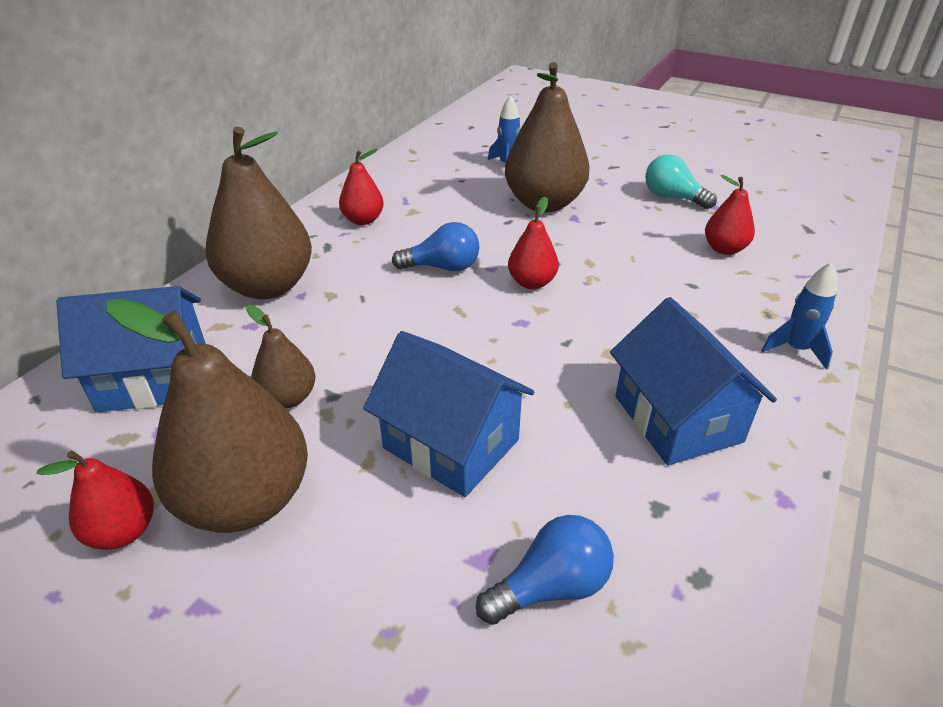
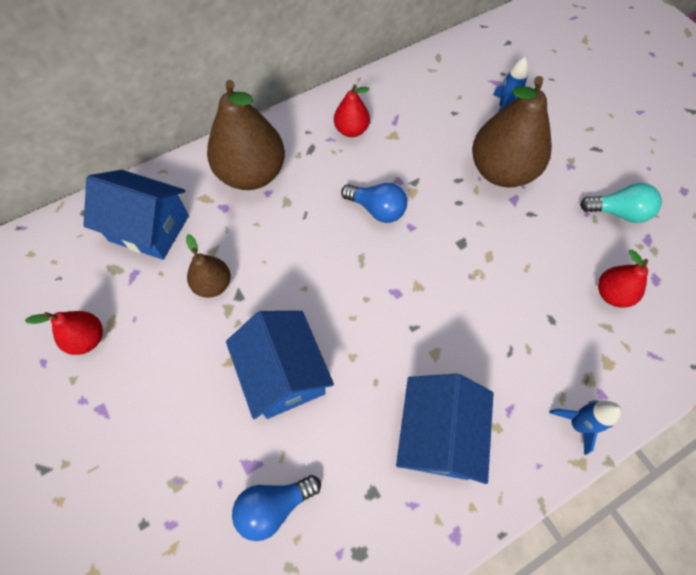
camera: 30 degrees right, 25 degrees up
(246, 500) = (154, 352): brown pear -> none
(532, 283) = (430, 257): red pear -> none
(551, 586) = (274, 506): blue light bulb -> blue light bulb turned 150 degrees clockwise
(672, 198) = (618, 212): turquoise light bulb -> turquoise light bulb turned 120 degrees clockwise

